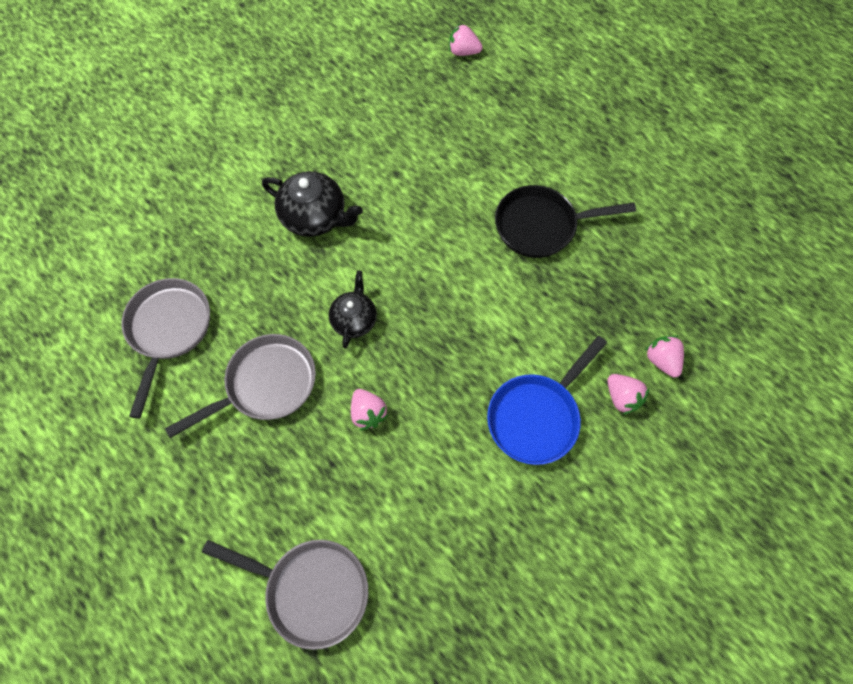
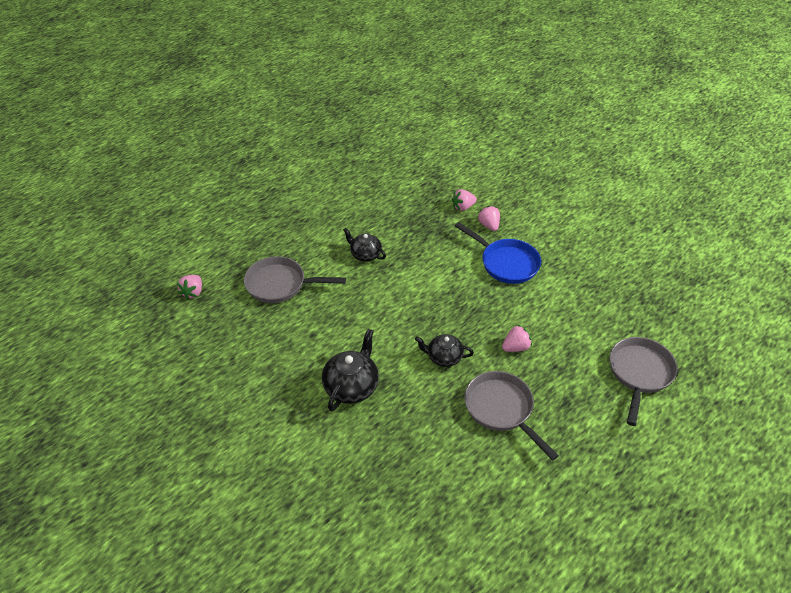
camera: 90 degrees left, 20 degrees down
(169, 330) = (460, 483): grey pan -> grey pan (280, 284)
(541, 226) = (365, 254): black pan -> black teapot
(622, 397) = (489, 225): pink strawberry -> pink strawberry turned 75 degrees counterclockwise

